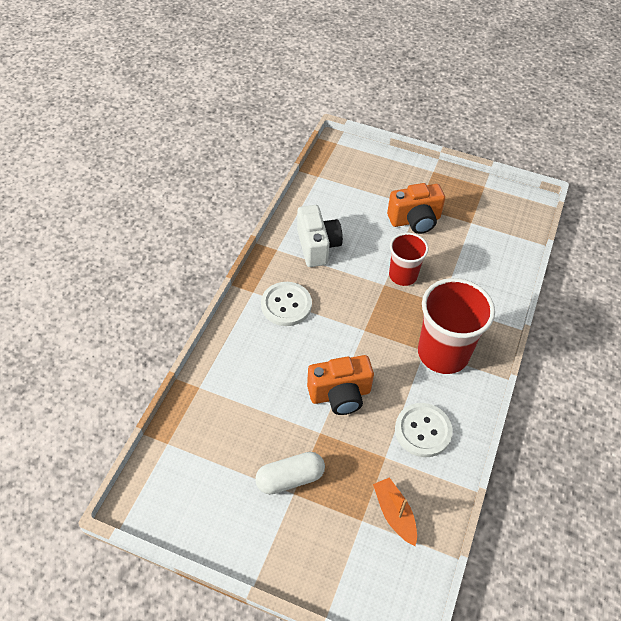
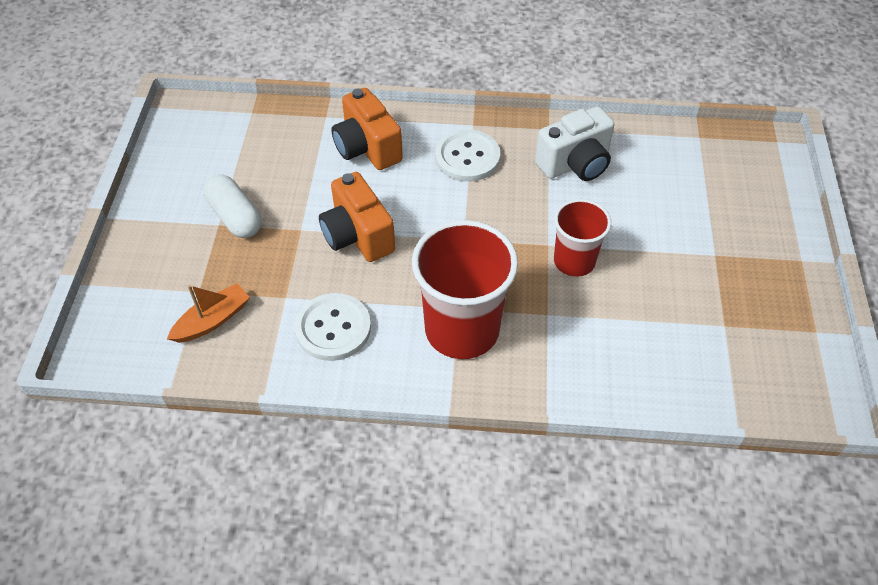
camera: 75 degrees right, 0 degrees up
(415, 220) = (684, 256): orange camera -> orange camera (367, 148)

